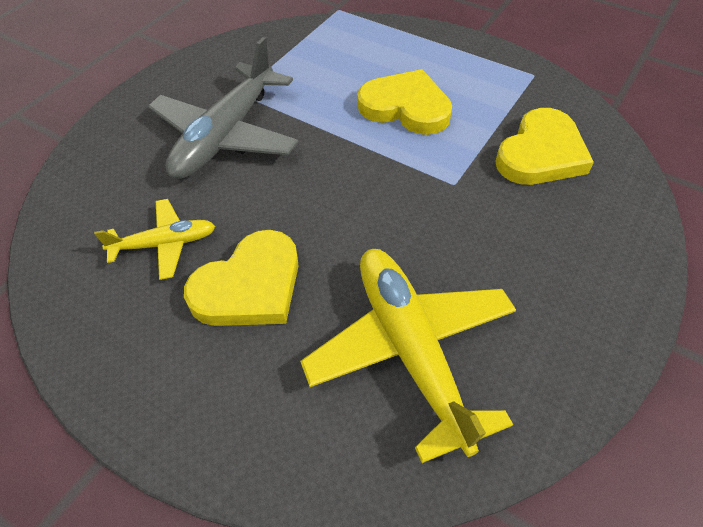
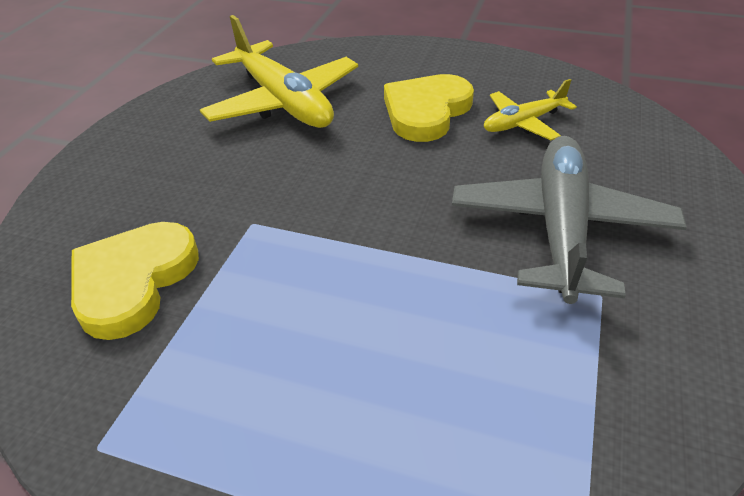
camera: 165 degrees right, 10 degrees down
(406, 107) = (331, 320): yellow heart -> none

